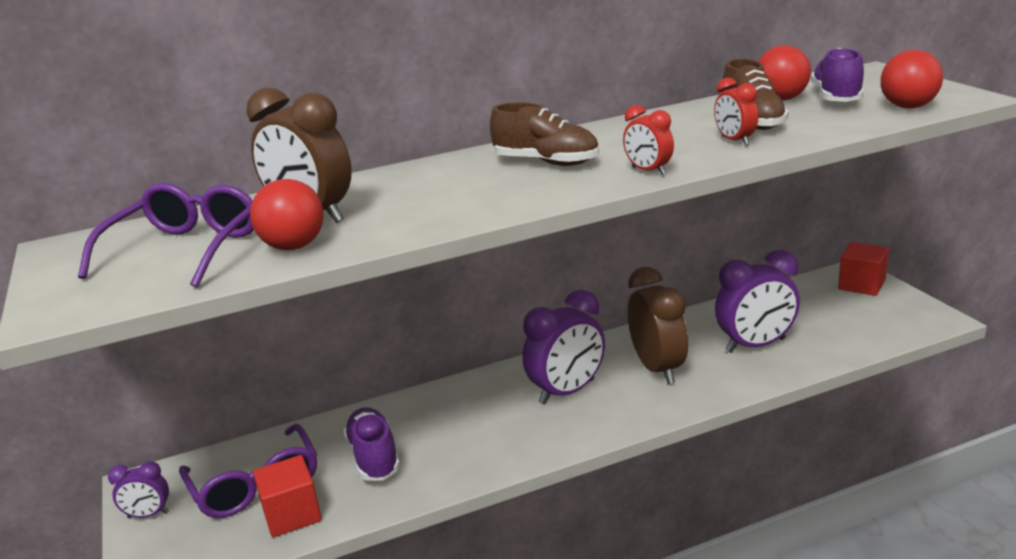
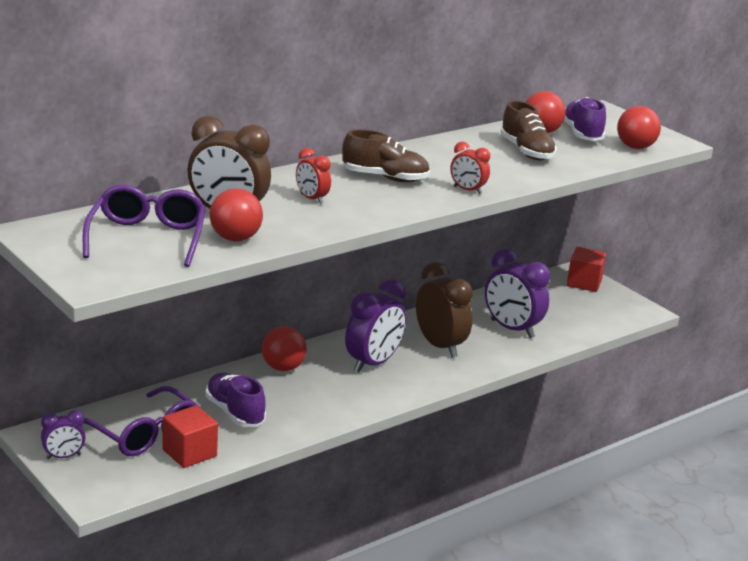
camera: 20 degrees left, 0 degrees up
(458, 397) = (283, 368): none -> red ball
(735, 141) = (520, 168): red clock -> red clock (311, 199)
(755, 345) = (512, 329): purple clock -> purple clock turned 75 degrees clockwise

